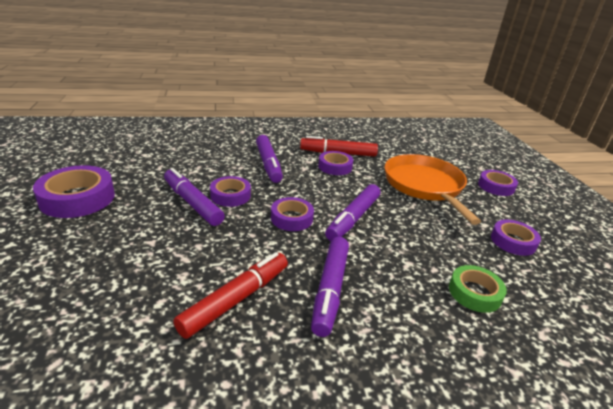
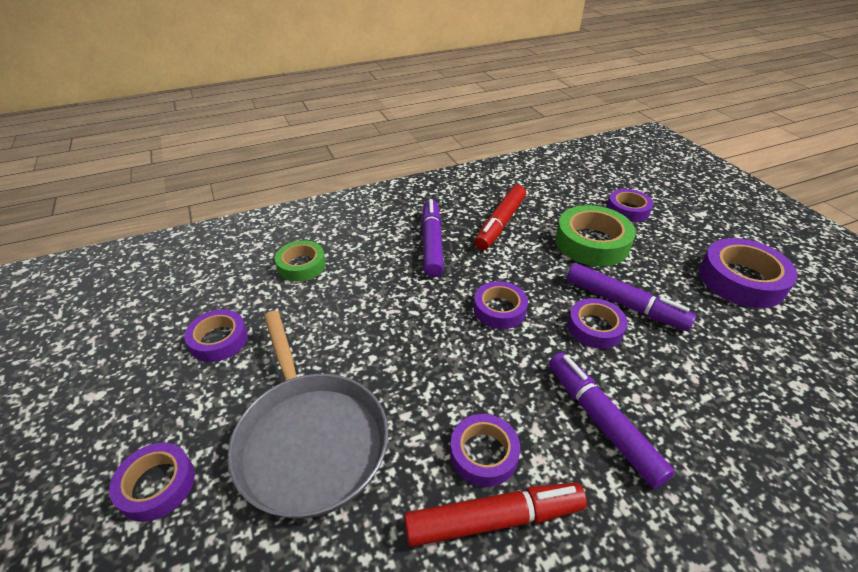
camera: 170 degrees right, 10 degrees up
(60, 284) = (628, 210): none -> purple tape
(157, 253) = (592, 242): none -> green tape
(353, 218) = (426, 328): purple marker -> none
(424, 186) = (310, 440): orange pan -> grey pan

